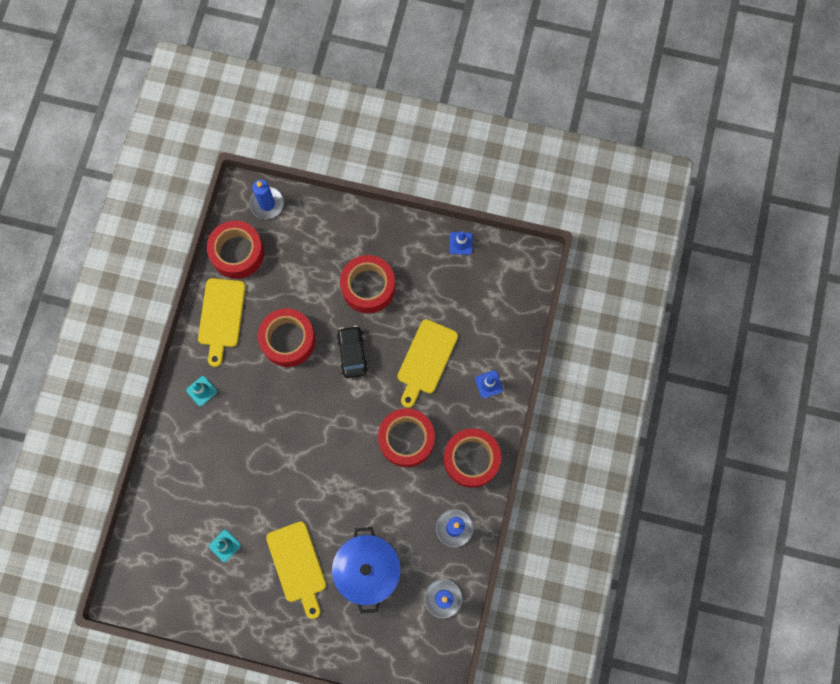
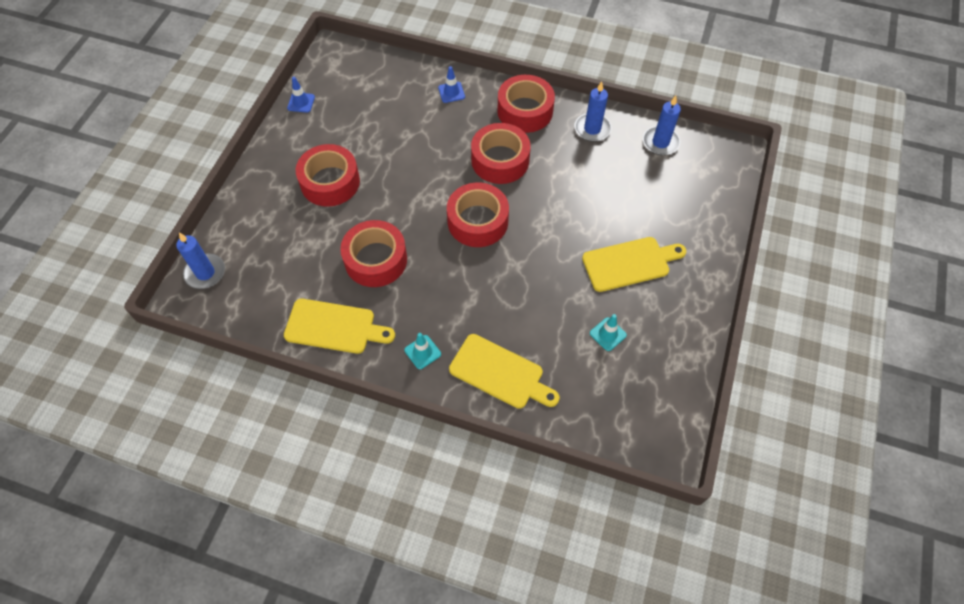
camera: 85 degrees left, 15 degrees down
(237, 253) = (258, 306): red tape -> red tape (477, 221)
(352, 354) = (402, 200): black car -> none
(367, 570) = (633, 201): blue pot -> none
(426, 360) = (419, 139): yellow cutting board -> yellow cutting board (500, 373)

